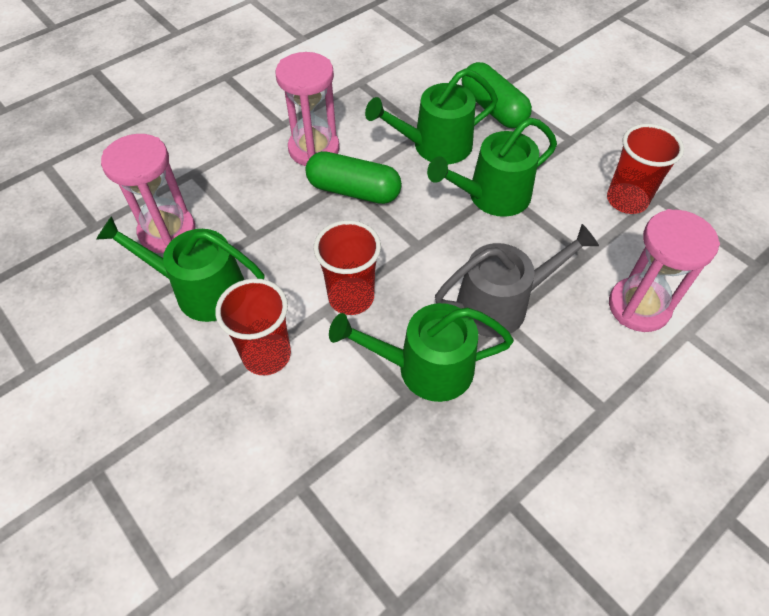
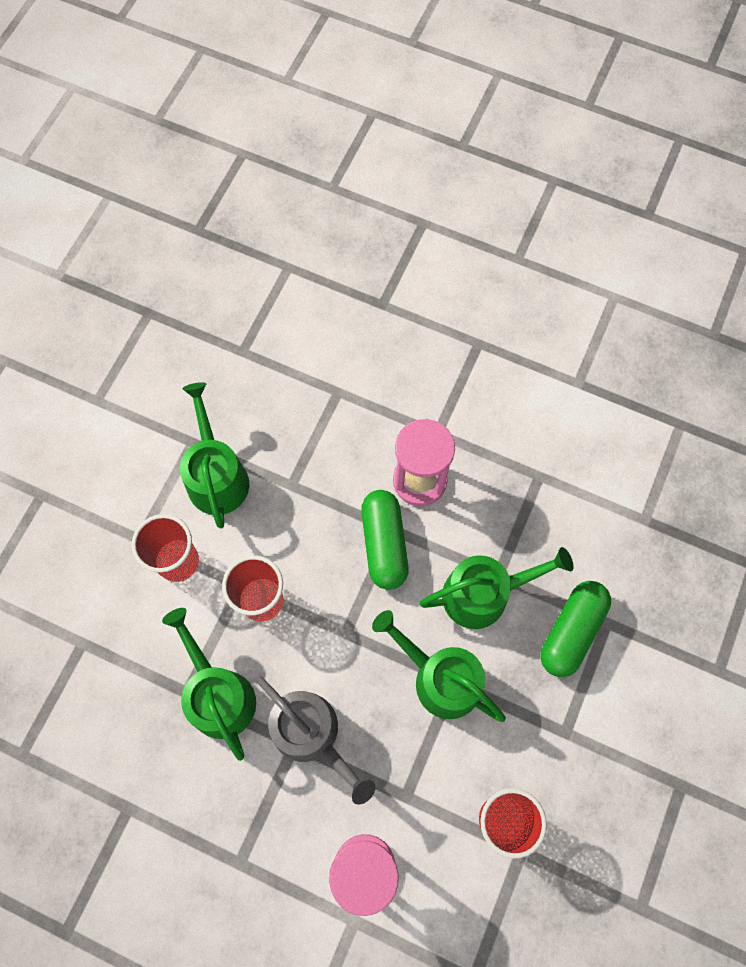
camera: 65 degrees right, 15 degrees up
(167, 232) = (263, 412): pink hourglass -> none
(435, 146) = (483, 594): green watering can -> green watering can turned 120 degrees clockwise

